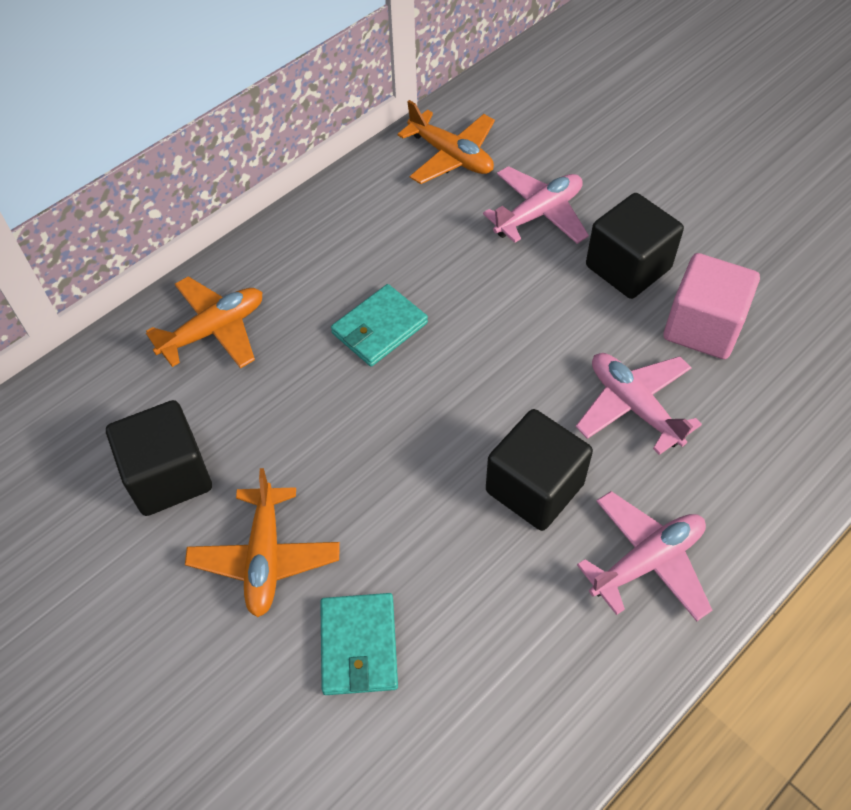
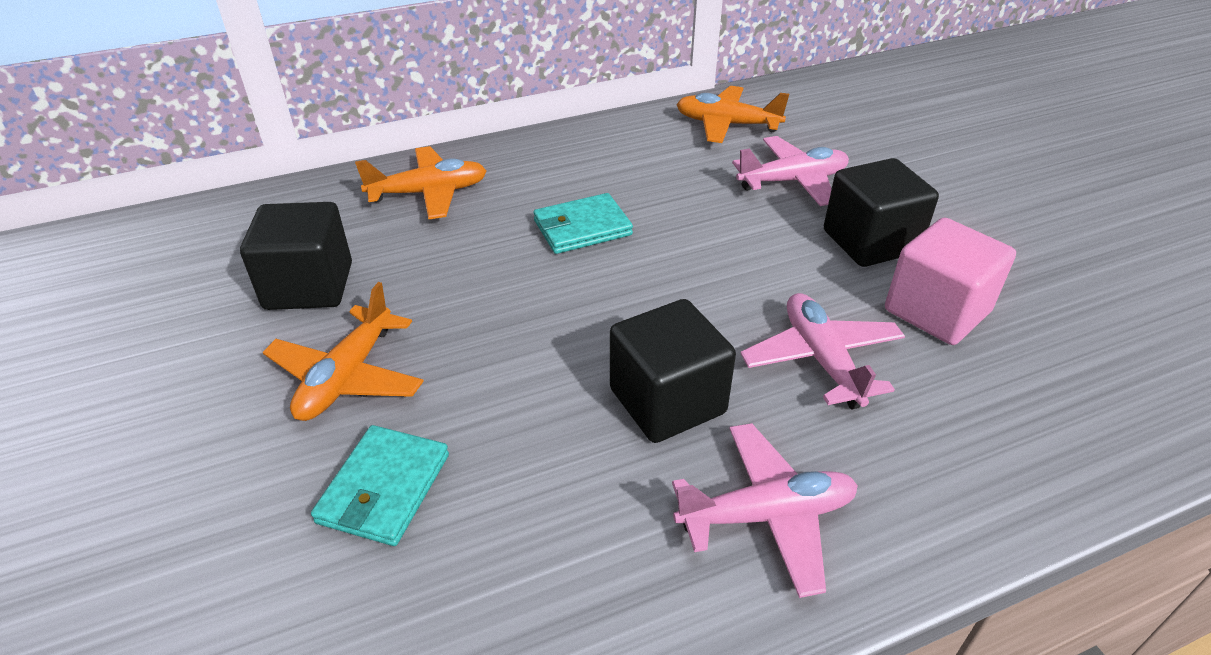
camera: 20 degrees right, 15 degrees down
(451, 156) = (727, 124): orange plane -> orange plane turned 135 degrees clockwise

